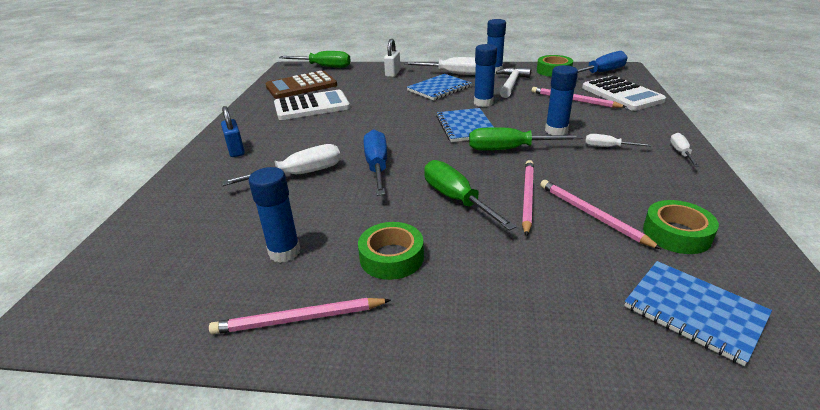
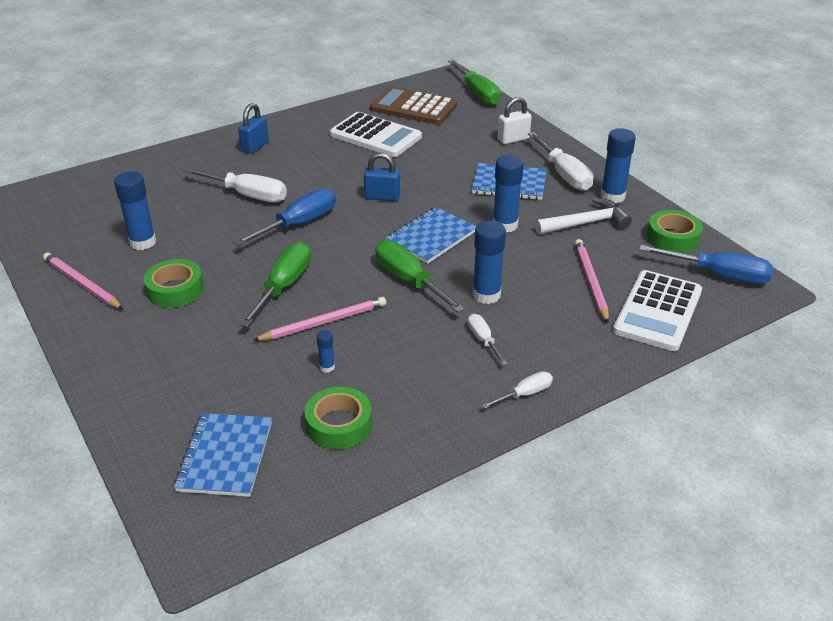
camera: 50 degrees right, 5 degrees up
(391, 127) = (382, 197): none -> blue padlock
(591, 215) = (327, 367): pink pencil -> blue glue stick

